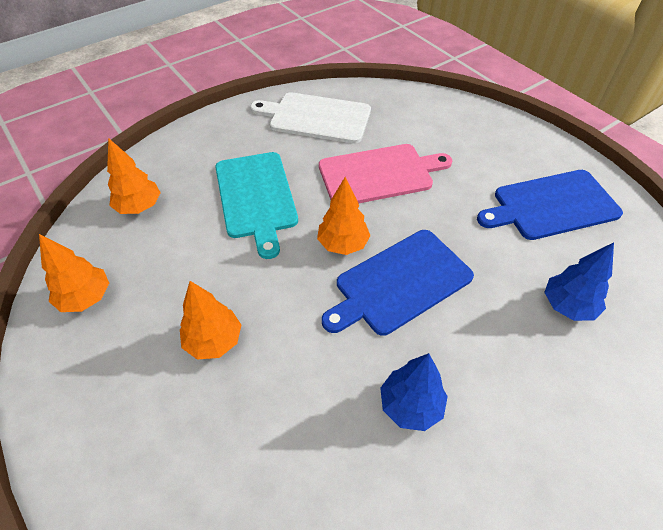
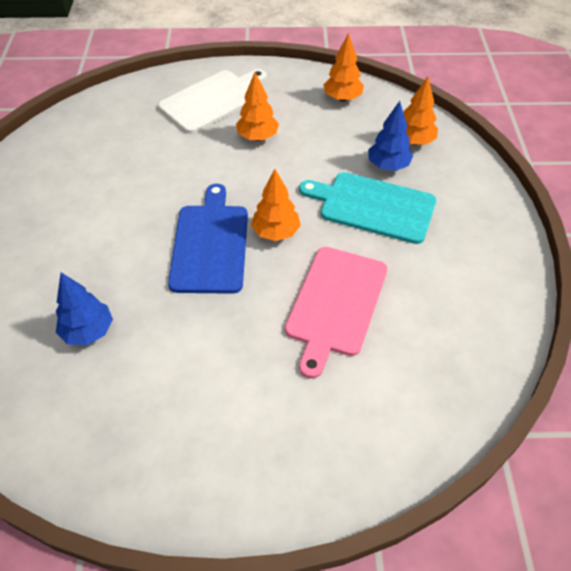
camera: 125 degrees right, 0 degrees up
(316, 117) = (464, 303): white cutting board -> white cutting board (213, 100)
(410, 405) = (128, 197): blue tree -> blue tree (388, 166)
(551, 205) = (176, 418): blue cutting board -> none

